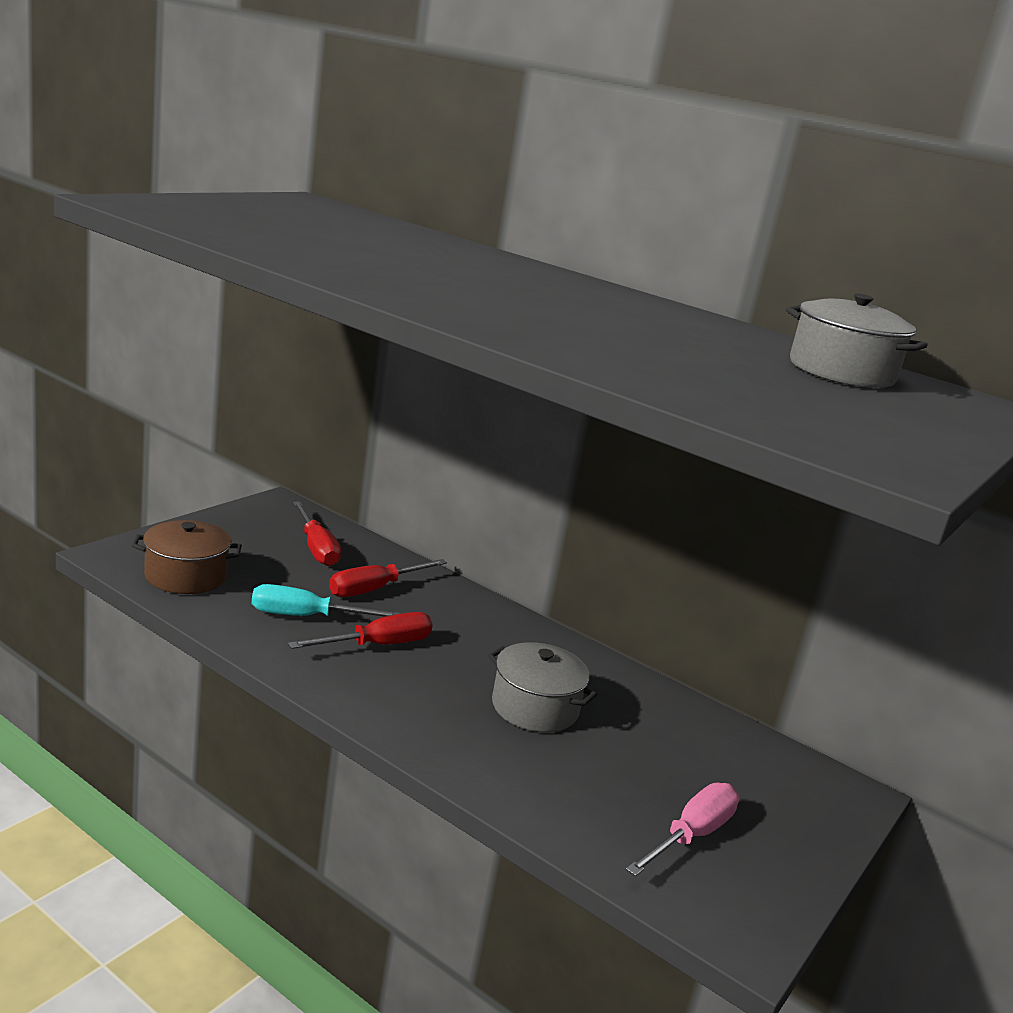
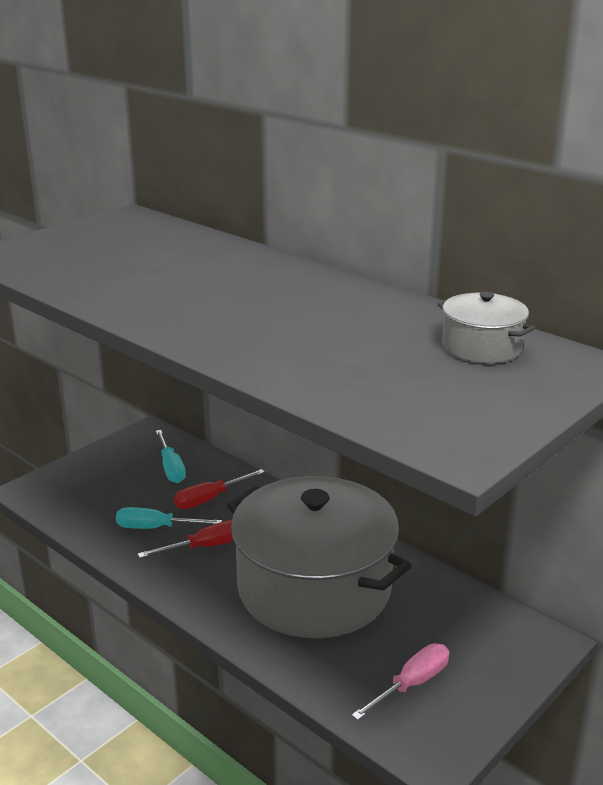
camera: 10 degrees right, 5 degrees up
(186, 576) = (74, 502): brown pot -> none
(316, 548) = (171, 468): red screwdriver -> turquoise screwdriver
(535, 707) = (314, 588): grey pot -> grey pot, size x2.37

